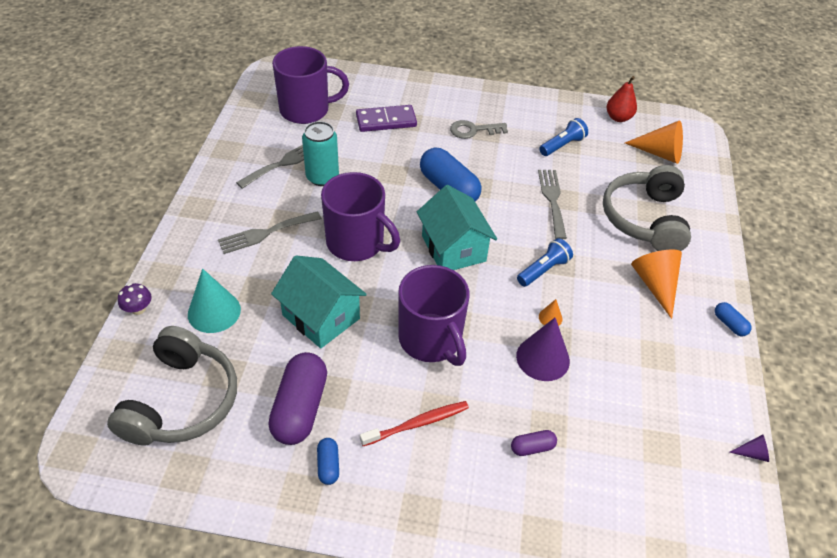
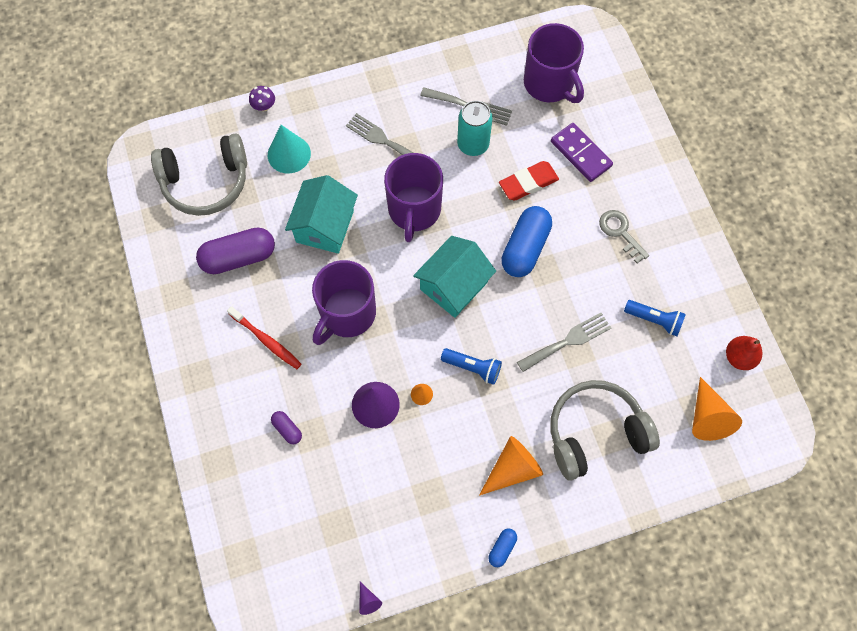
camera: 65 degrees right, 20 degrees up
(328, 465) = (204, 300): blue capsule -> none
(388, 160) = (528, 183): none -> red eraser

